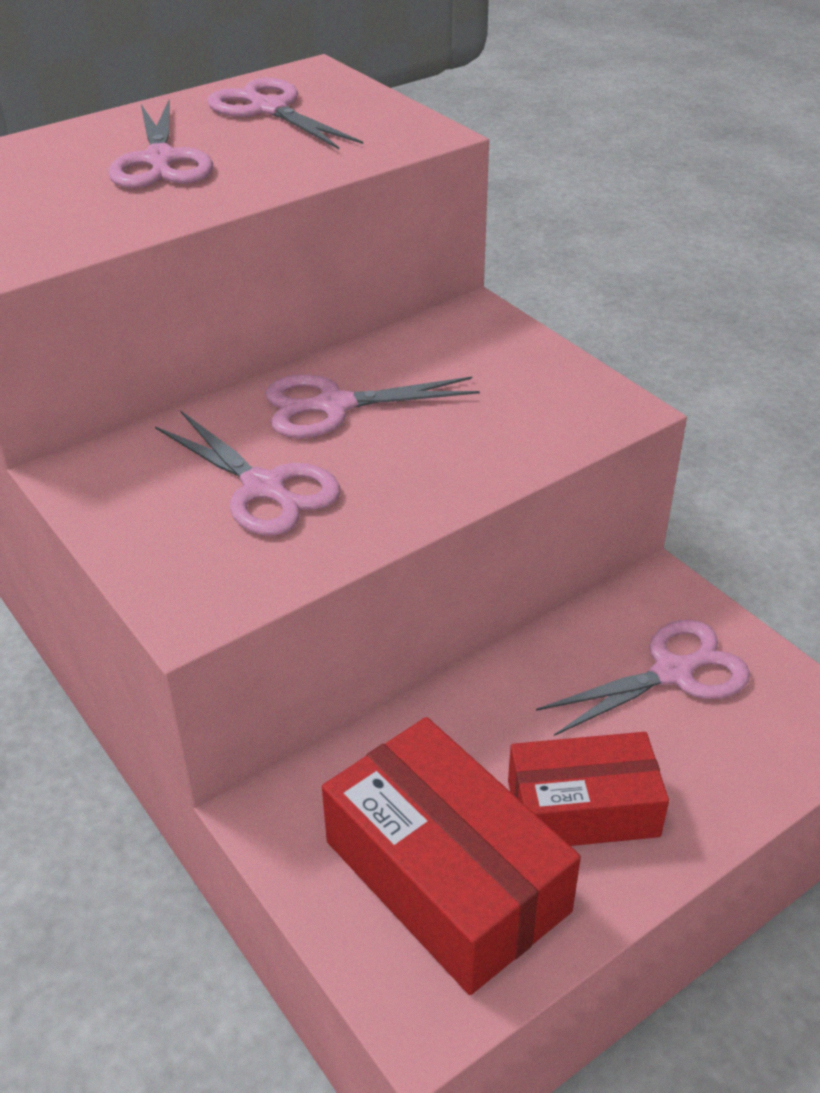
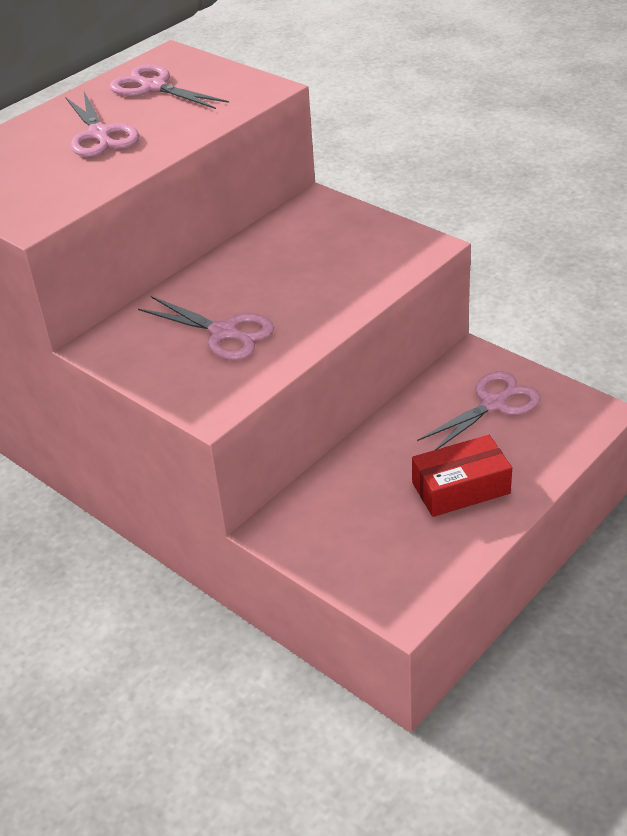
camera: 10 degrees left, 0 degrees up
(334, 406) = (248, 275): pink scissors -> none
(446, 876) = (392, 539): red box -> none

